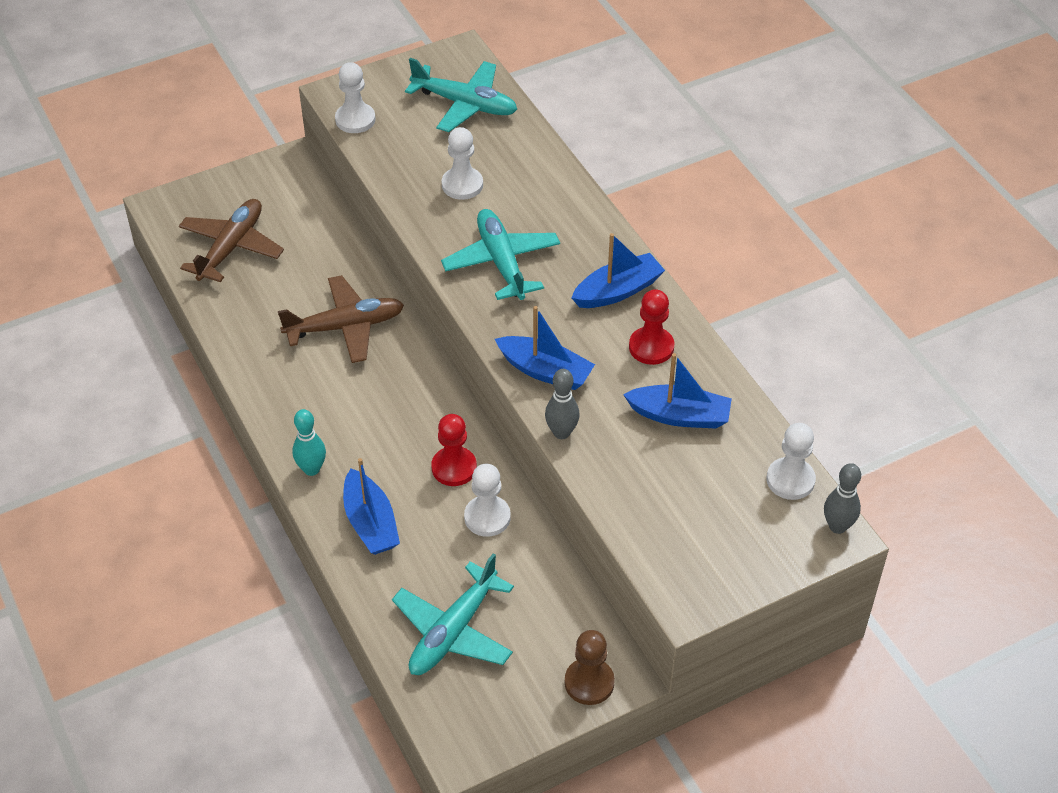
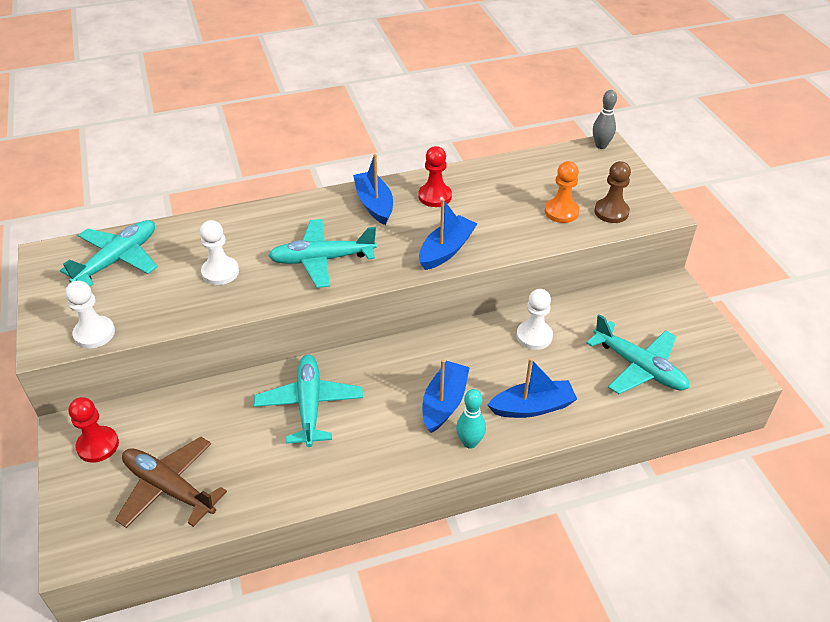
camera: 80 degrees left, 5 degrees down
(346, 327) = (309, 405): brown plane -> turquoise plane
(454, 468) = (483, 350): red pawn -> red pawn (98, 445)
(561, 432) = (509, 249): grey bowling pin -> none
(589, 682) = (680, 302): brown pawn -> brown pawn (611, 212)
(655, 484) = (561, 212): none -> orange pawn
(679, 416) = (501, 193): blue boat -> blue boat (444, 403)
(790, 480) = (563, 157): white pawn -> none

